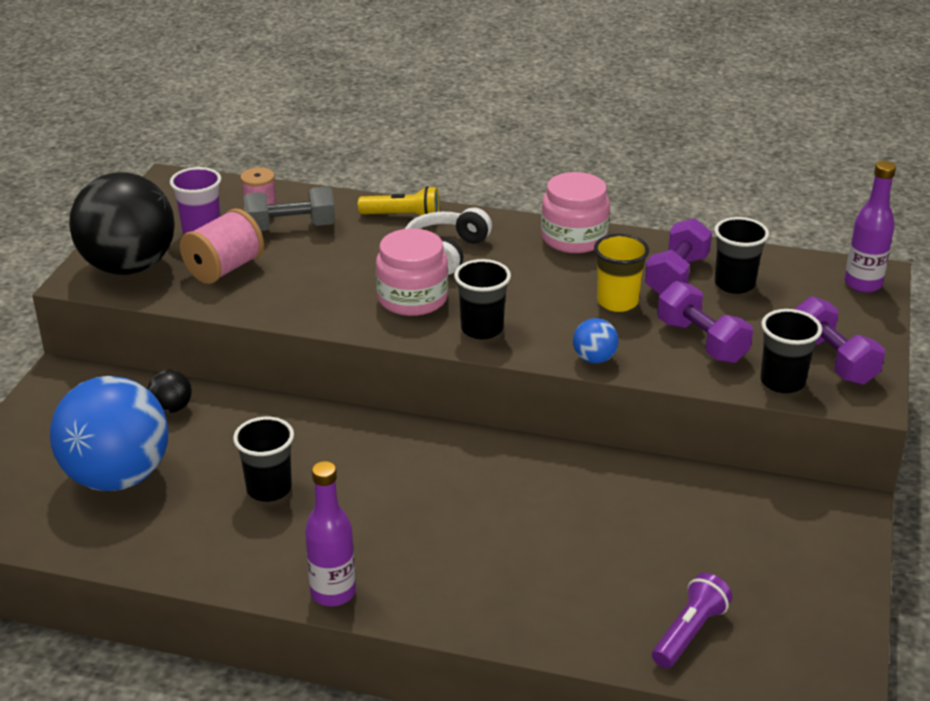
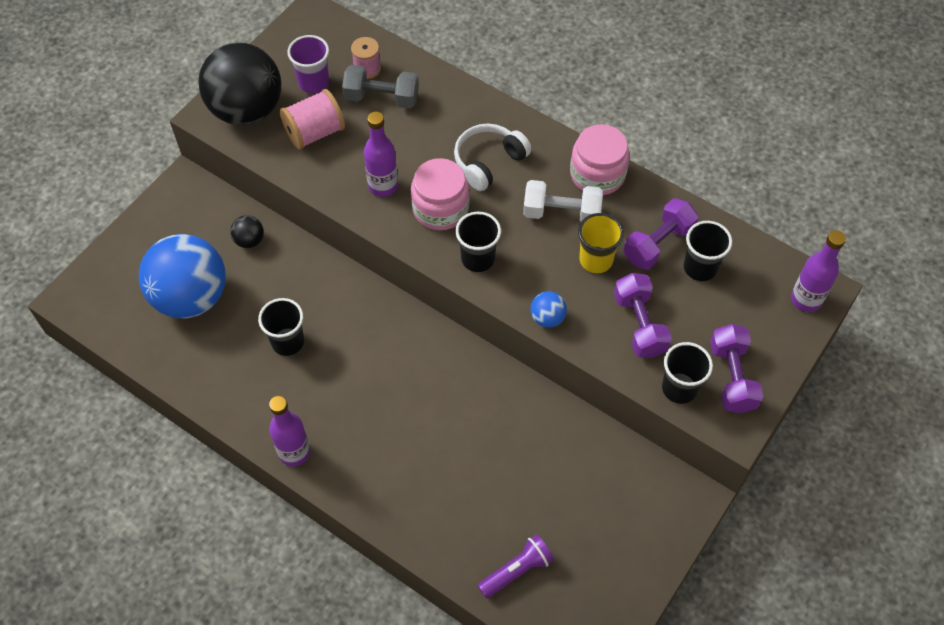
camera: 20 degrees right, 25 degrees up
(332, 294) = (383, 186): none -> purple bottle
(403, 216) = (474, 109): yellow flashlight -> none
(554, 274) = (561, 213): none -> white dumbbell

